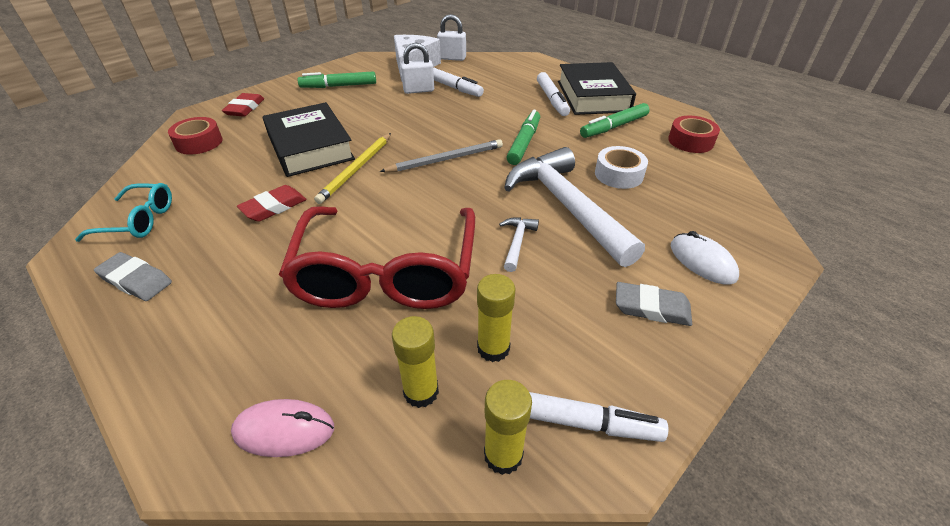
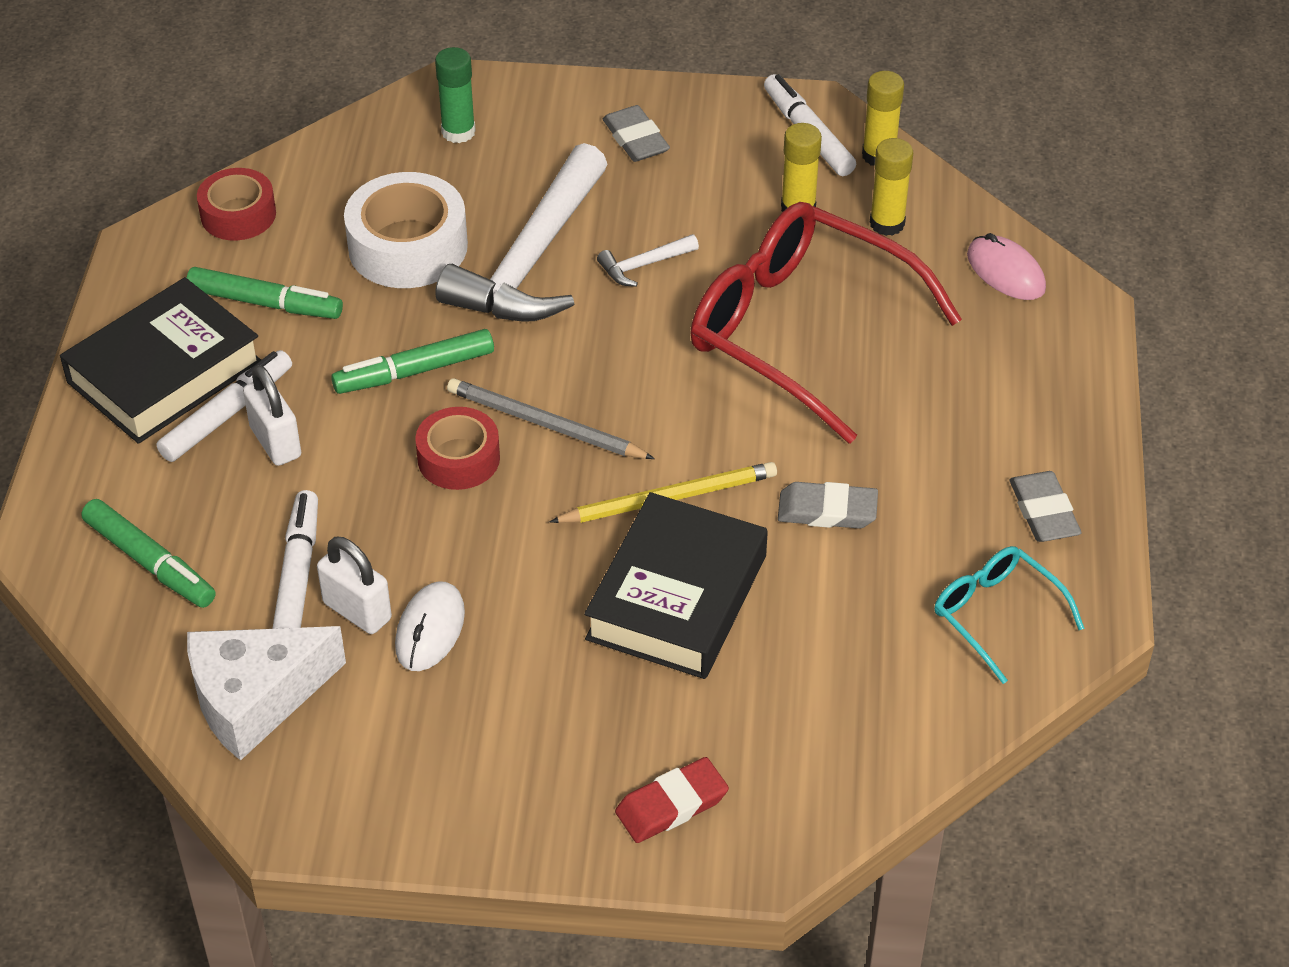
camera: 130 degrees left, 5 degrees up
(199, 142) = (817, 748): red tape -> red tape (458, 458)
(274, 207) = (827, 511): red eraser -> grey eraser
(339, 86) = (455, 745): green marker -> green marker (150, 562)
(387, 272) = (801, 331): red glasses -> red glasses turned 105 degrees counterclockwise
(452, 58) = (152, 667): white padlock -> white padlock (275, 442)
(618, 174) = (408, 246): white tape -> white tape, size x1.57
(702, 261) = (525, 129): white mouse -> white mouse (430, 630)
(718, 233) = (458, 132): none -> green glue stick

